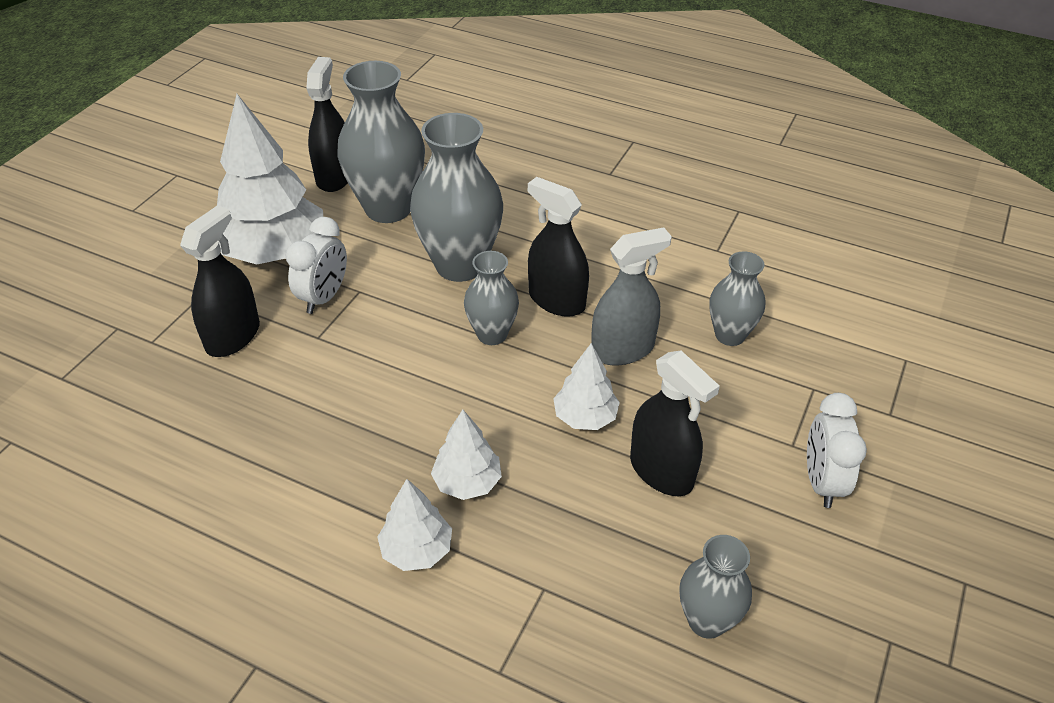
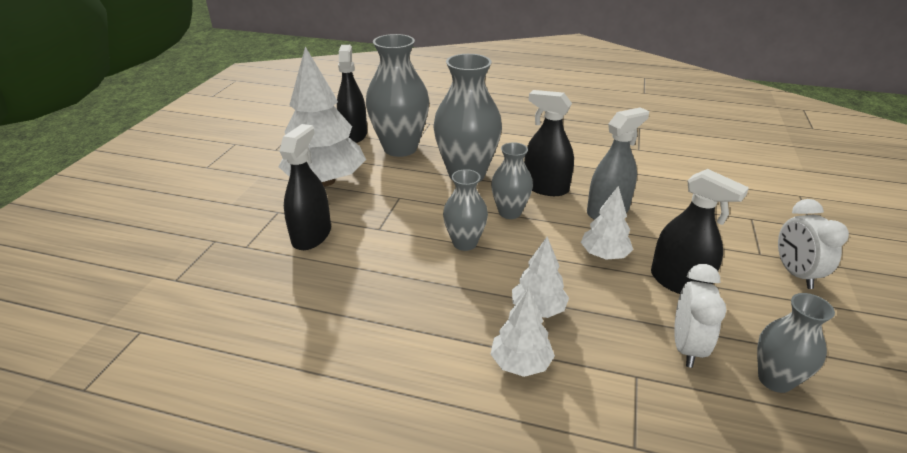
camera: 10 degrees left, 10 degrees down
(324, 297) = (374, 204): white clock -> white clock (686, 347)
(730, 335) = (676, 194): grey vase -> grey vase (465, 243)

